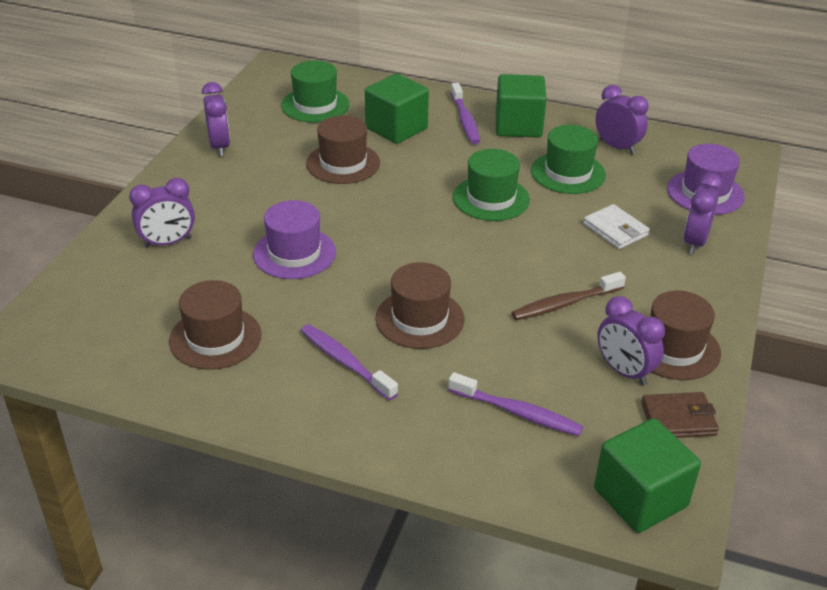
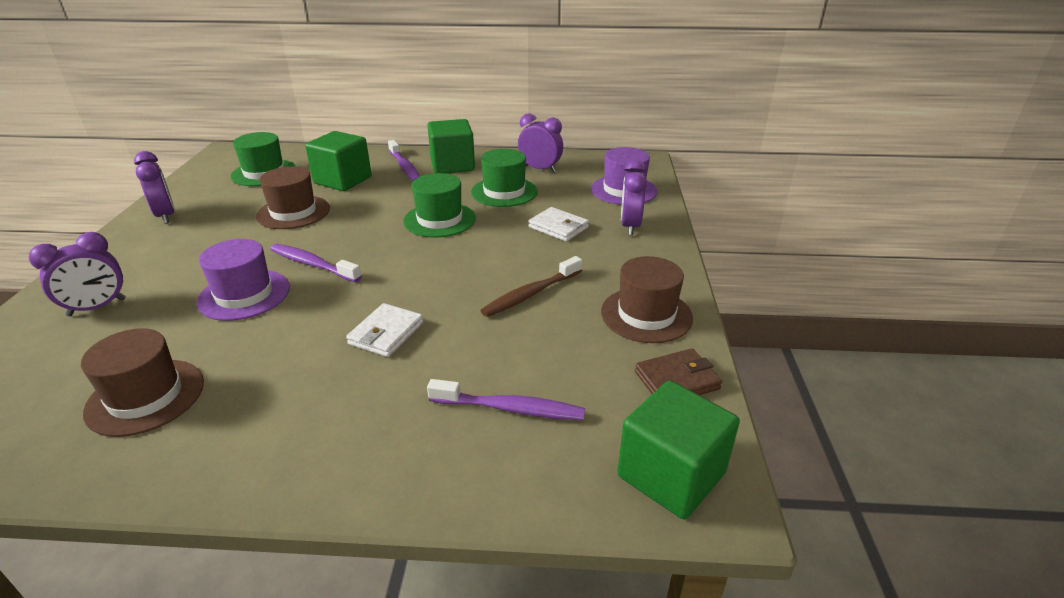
camera: 15 degrees left, 5 degrees down
(345, 362) = (306, 393): purple toothbrush -> purple toothbrush (312, 264)
(420, 319) = (386, 333): brown hat -> white wallet
(624, 371) = (607, 345): purple clock -> none

